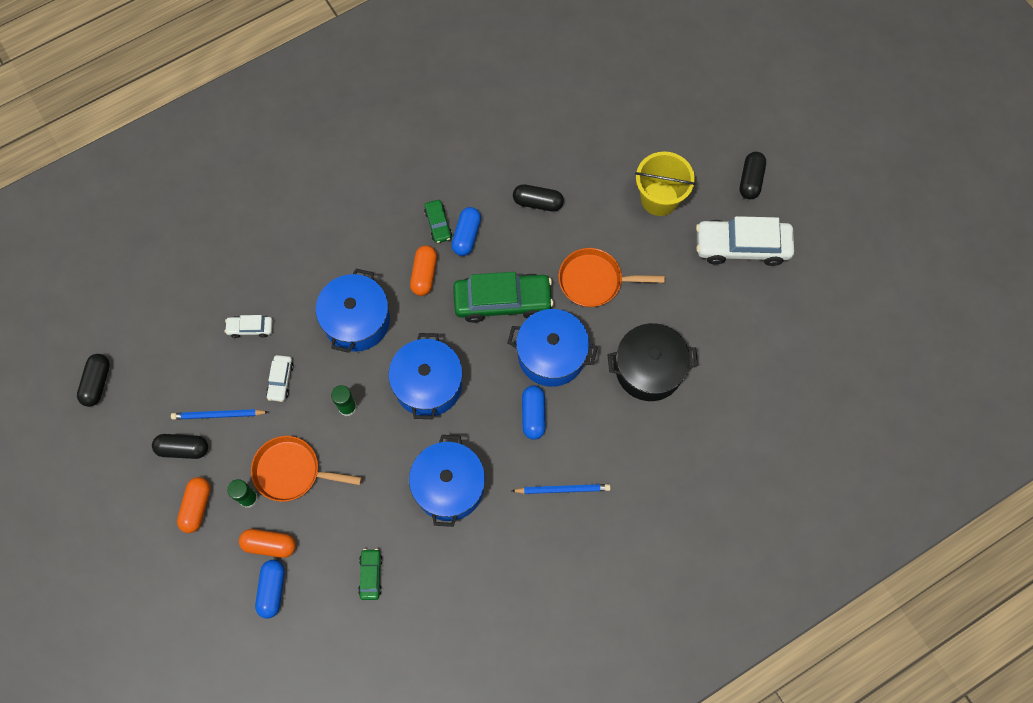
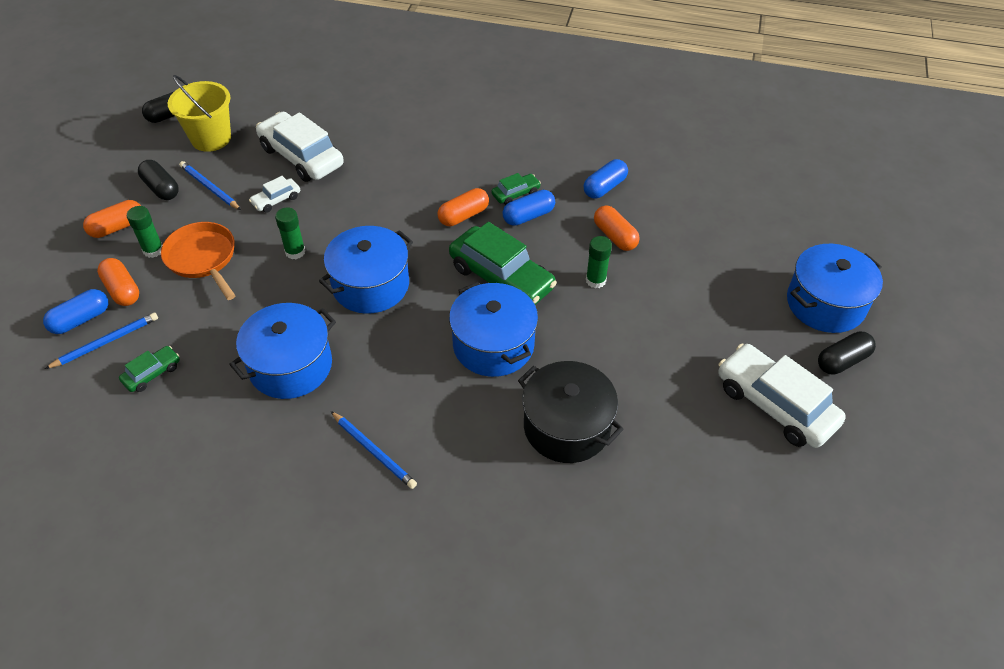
camera: 45 degrees right, 20 degrees down
(250, 328) = (301, 156): white car -> white car, size x2.11
(311, 586) = (106, 342): none -> blue pencil
(357, 320) = (376, 206): blue pot -> blue pot (825, 304)
(438, 224) = (516, 194): green car -> green car turned 150 degrees counterclockwise
(533, 415) = (422, 374): blue capsule -> blue capsule (604, 187)
(538, 202) = (615, 236): black capsule -> orange capsule
(561, 249) = (595, 280): none -> green glue stick
(595, 281) = (598, 323): orange pan -> none
(659, 198) = (730, 310): yellow bucket -> yellow bucket (211, 138)

